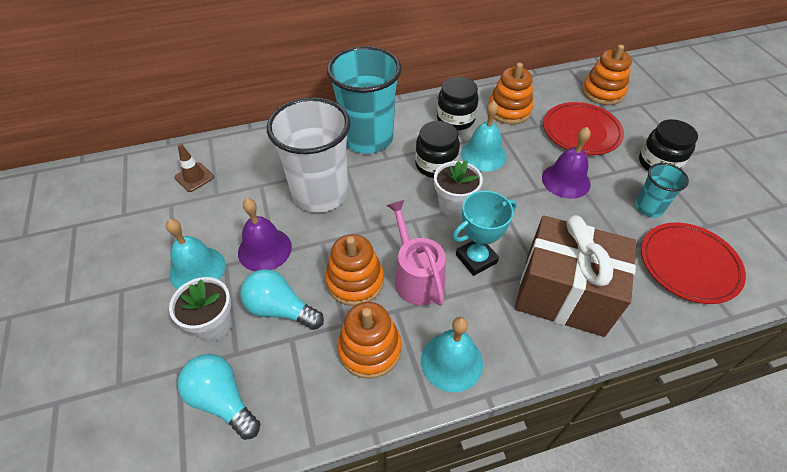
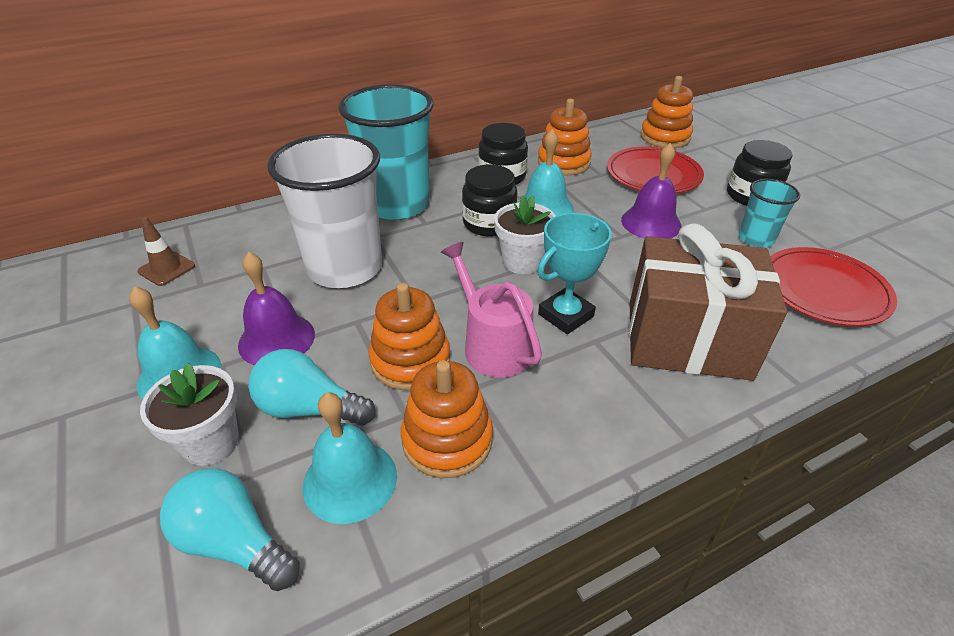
camera: 10 degrees left, 10 degrees down
(451, 361) = (565, 438): turquoise bell -> turquoise bell (350, 480)

